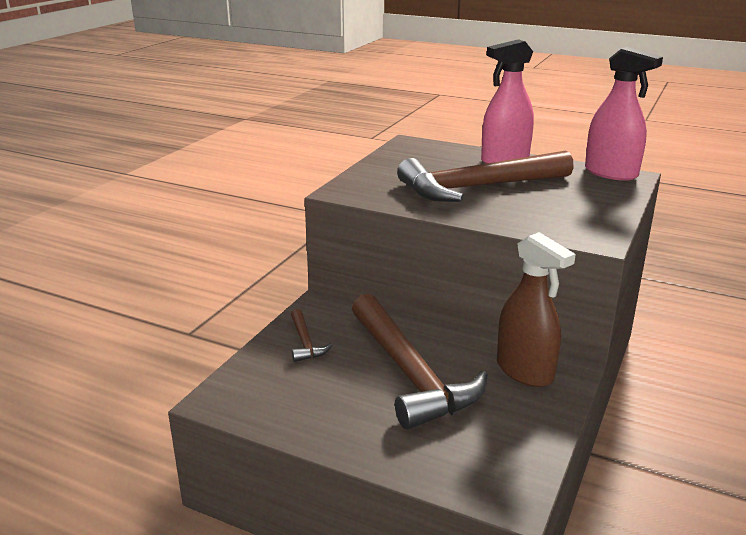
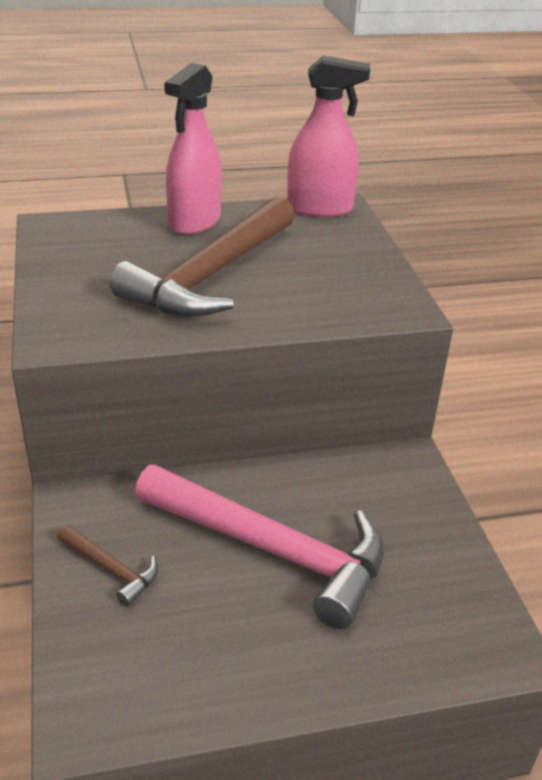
camera: 40 degrees left, 10 degrees up
(410, 374) = (272, 549): brown hammer -> pink hammer
(524, 371) = (376, 485): brown spray bottle -> none

